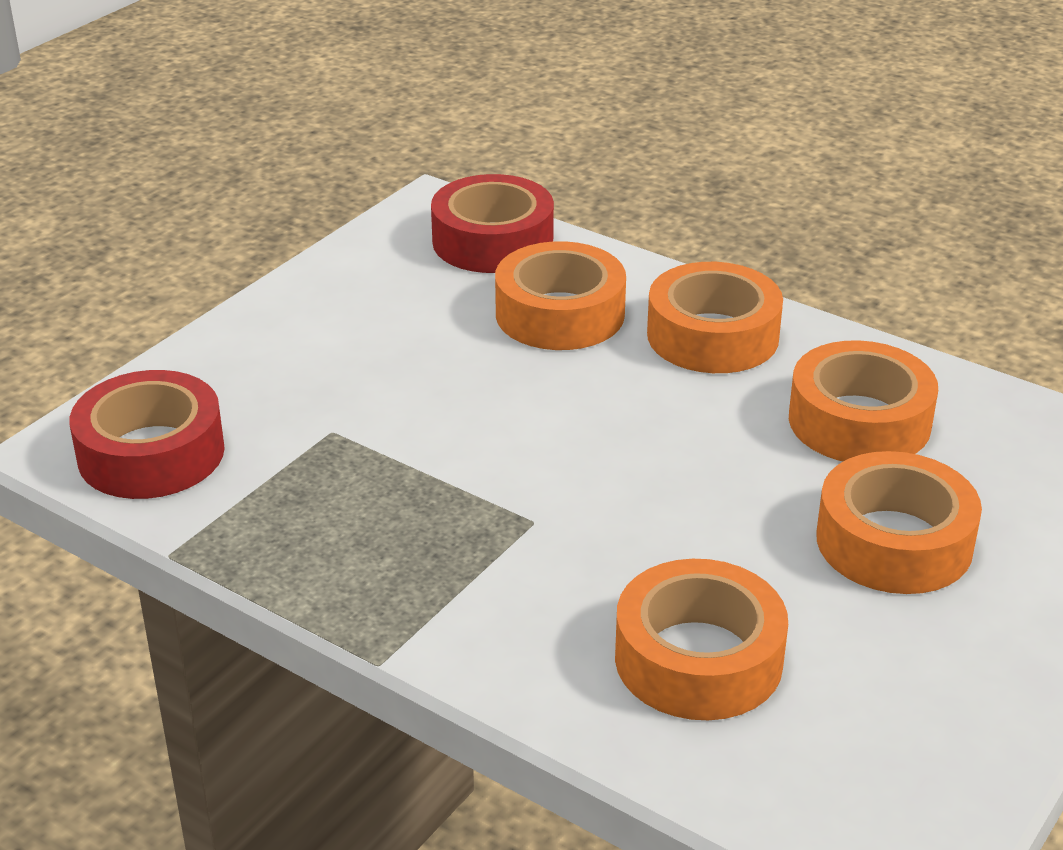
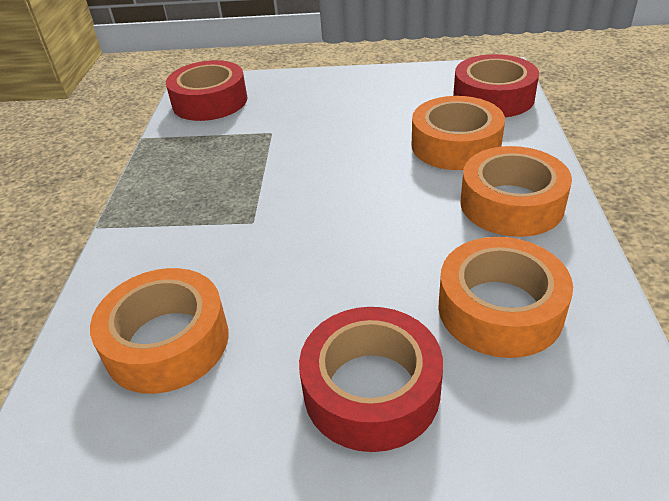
camera: 60 degrees right, 5 degrees up
(894, 542) = (371, 389): orange tape -> red tape

